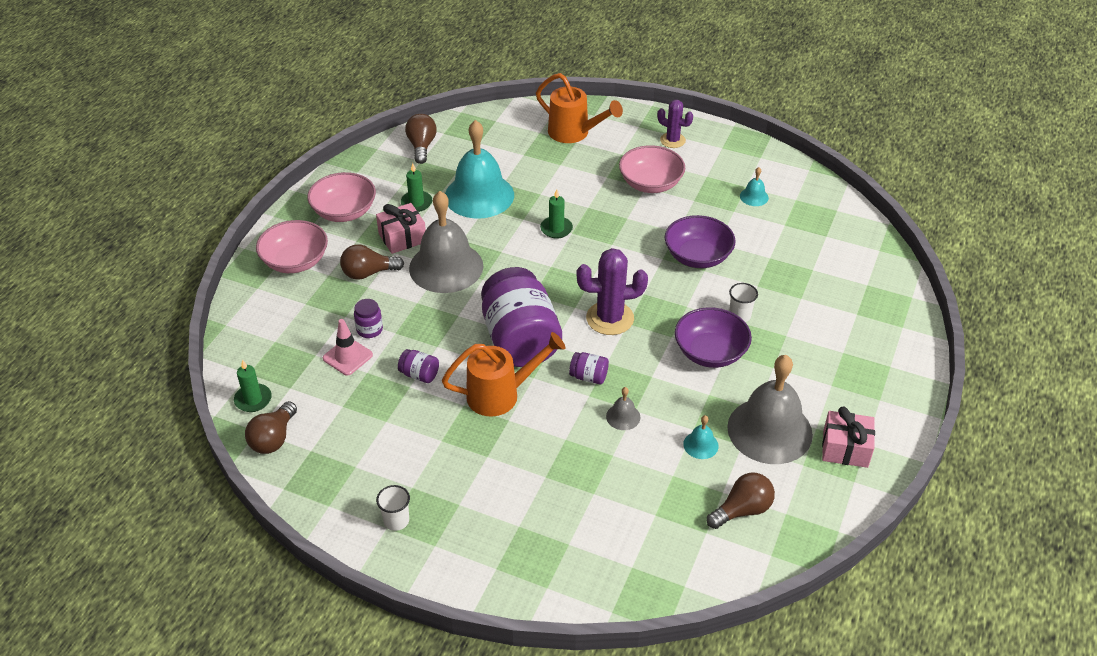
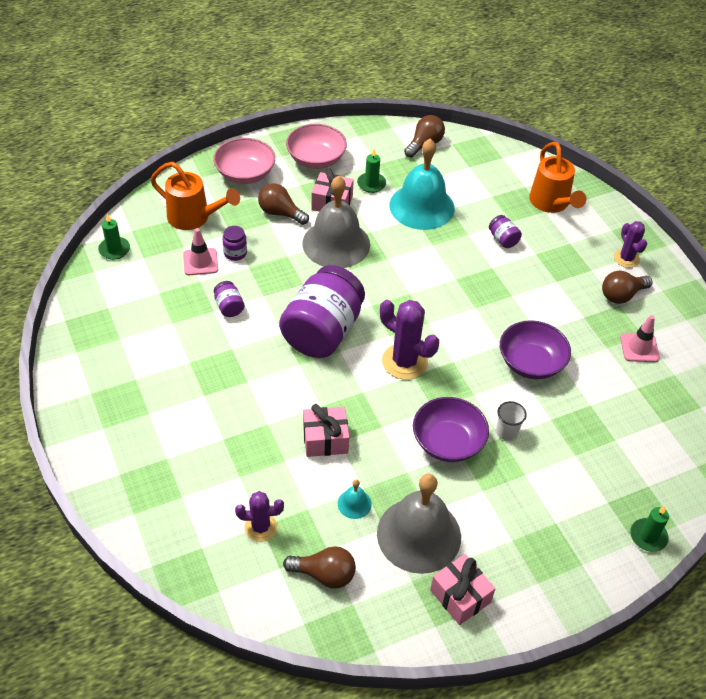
camera: 40 degrees right, 5 degrees up
(273, 438) = (96, 284): brown light bulb -> brown light bulb (621, 295)
(396, 521) = (101, 393): white cup -> none
(500, 395) = (263, 360): orange watering can -> orange watering can (194, 218)
(556, 229) = (447, 268): green candle -> green candle (648, 536)
(588, 377) = (337, 393): purple jar -> purple jar (503, 239)
(623, 416) = (325, 439): grey bell -> pink gift
(650, 183) = (564, 281): pink bowl -> none
(656, 516) = (260, 527): none -> purple cactus
(754, 197) = (639, 348): turquoise bell -> pink traffic cone

